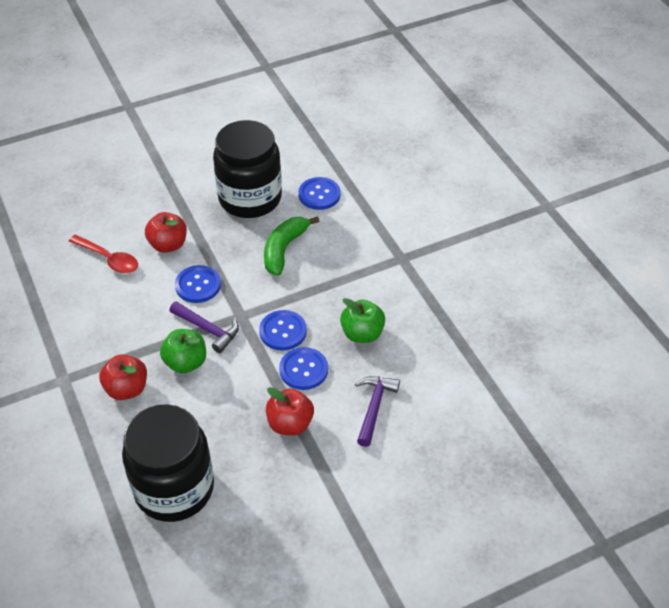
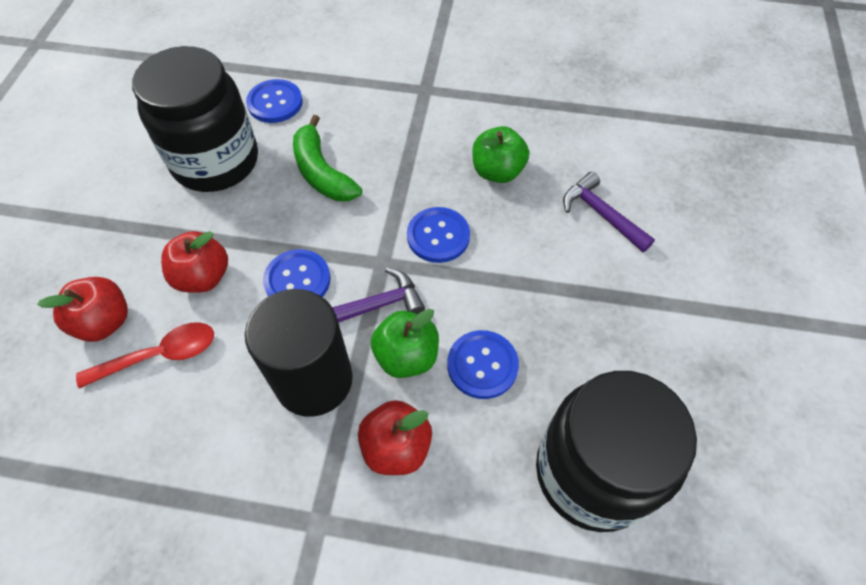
camera: 55 degrees left, 10 degrees up
(141, 330) = (314, 380): none -> black cylinder
(290, 424) = (573, 299): red apple -> red apple (104, 322)
(303, 370) = (507, 246): blue button -> blue button (482, 365)

